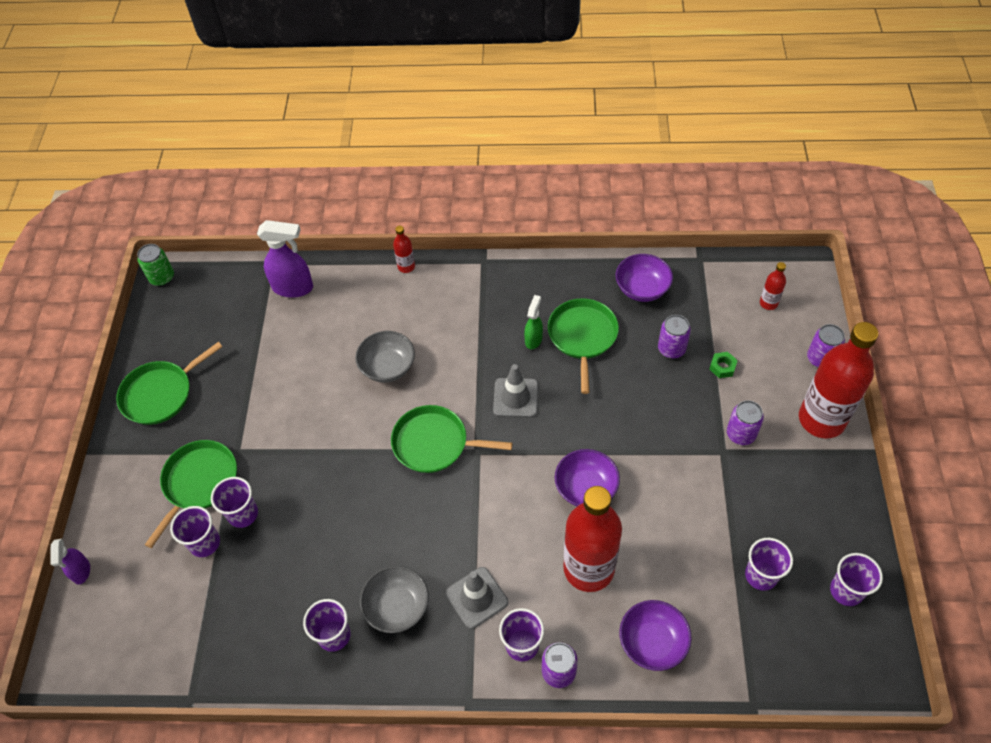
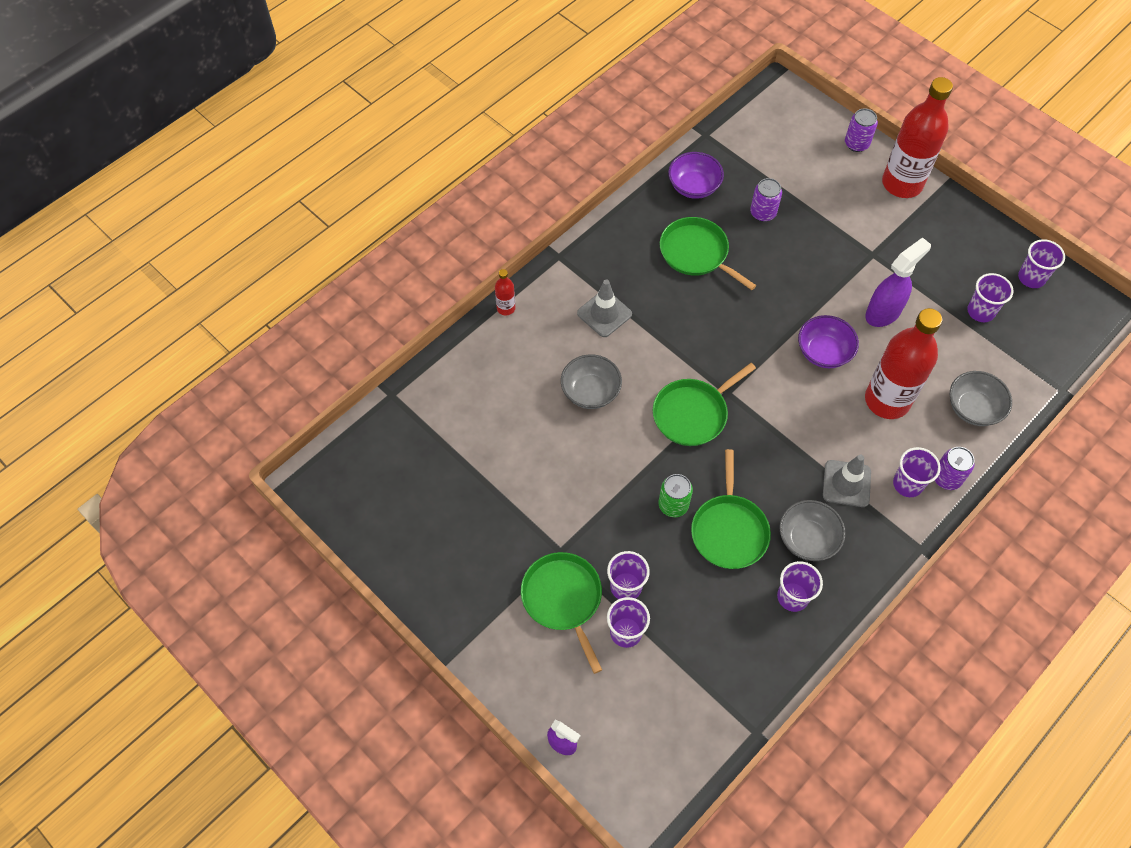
camera: 50 degrees left, 5 degrees up
(161, 394) = (441, 569): green pan -> green pan (729, 530)
(162, 277) = (311, 486): green can -> green can (673, 505)
(293, 288) = (437, 398): purple spray bottle -> purple spray bottle (883, 312)
(515, 398) = (706, 334): grey traffic cone -> grey traffic cone (604, 314)
(533, 339) = (666, 283): green spray bottle -> none
(652, 642) = (973, 408): purple bowl -> grey bowl
(722, 367) = (807, 199): green nut -> none
(741, 434) = (869, 234): purple can -> none
(768, 303) = (784, 131): red bottle -> none

